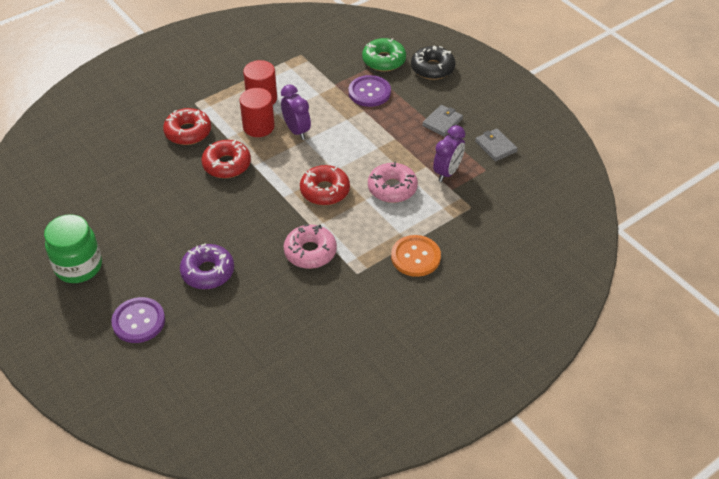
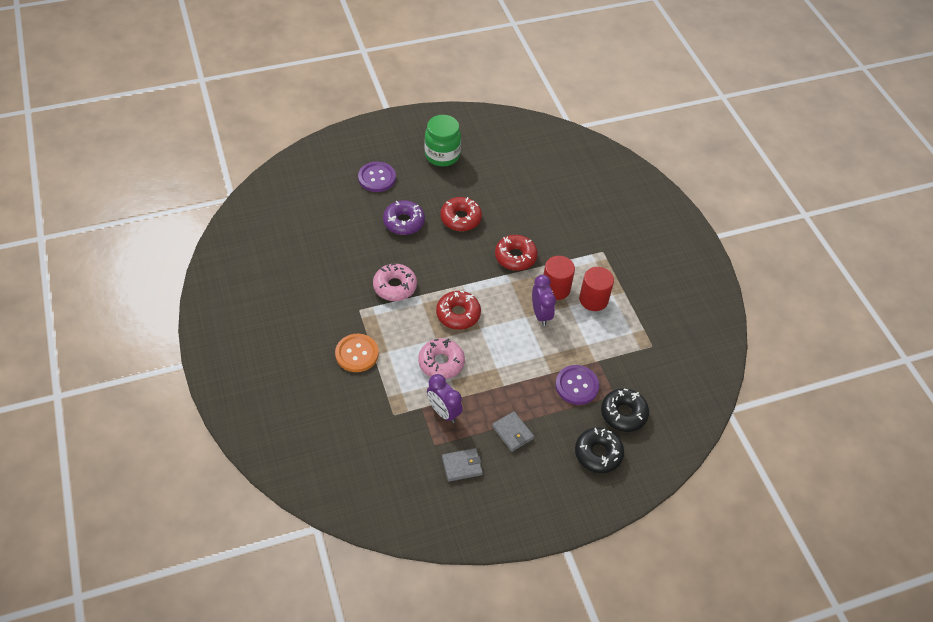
camera: 105 degrees right, 5 degrees up
(188, 132) = (565, 240): red donut -> red donut (460, 218)
(296, 131) = (541, 314): purple clock -> purple clock turned 90 degrees counterclockwise
(384, 60) = (623, 413): green donut -> black donut

